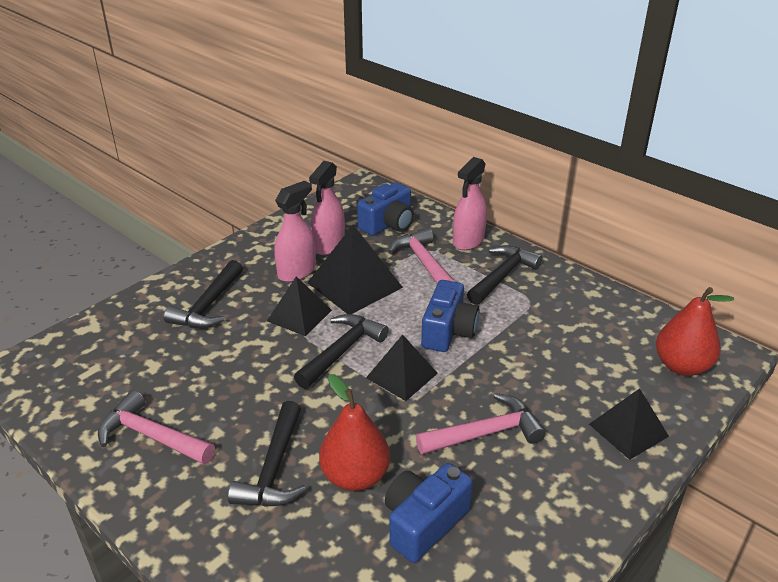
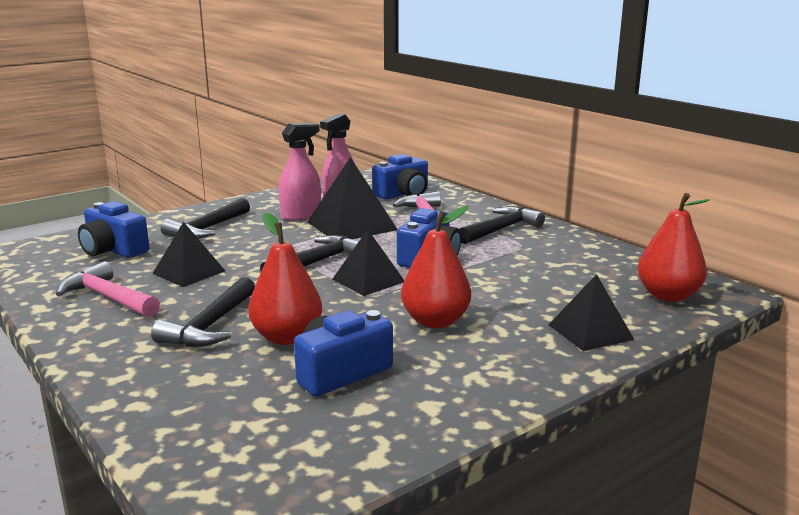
camera: 10 degrees right, 15 degrees down
(123, 354) = (113, 250): none -> blue camera
(299, 315) = (288, 239): black pyramid -> black pyramid (189, 272)
(468, 241) = (477, 207): pink spray bottle -> none
(486, 433) = (435, 321): pink hammer -> red pear

